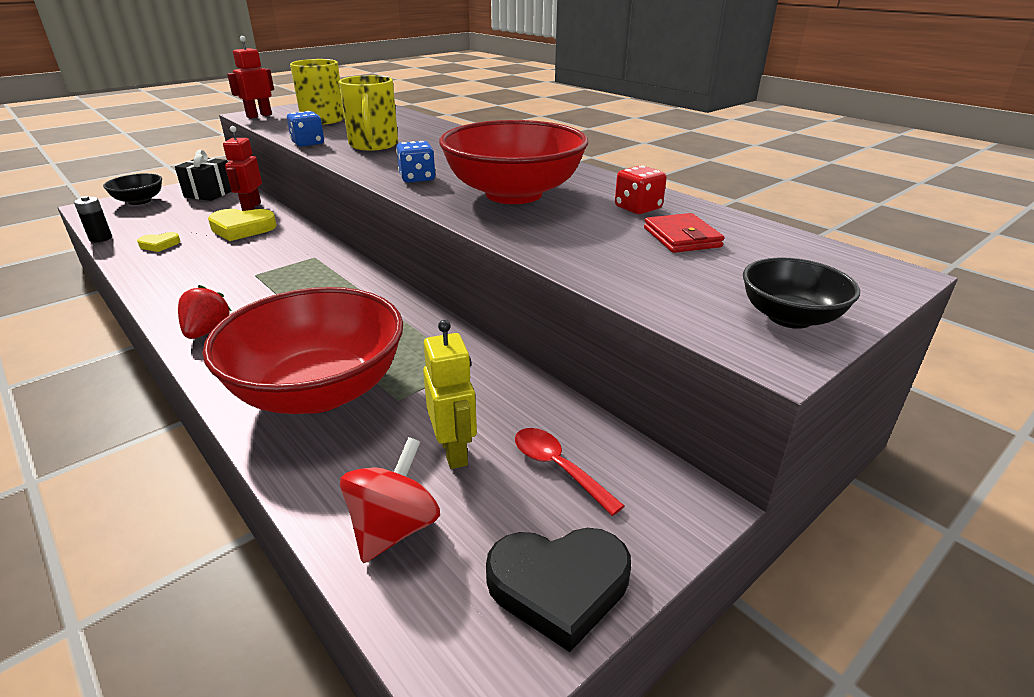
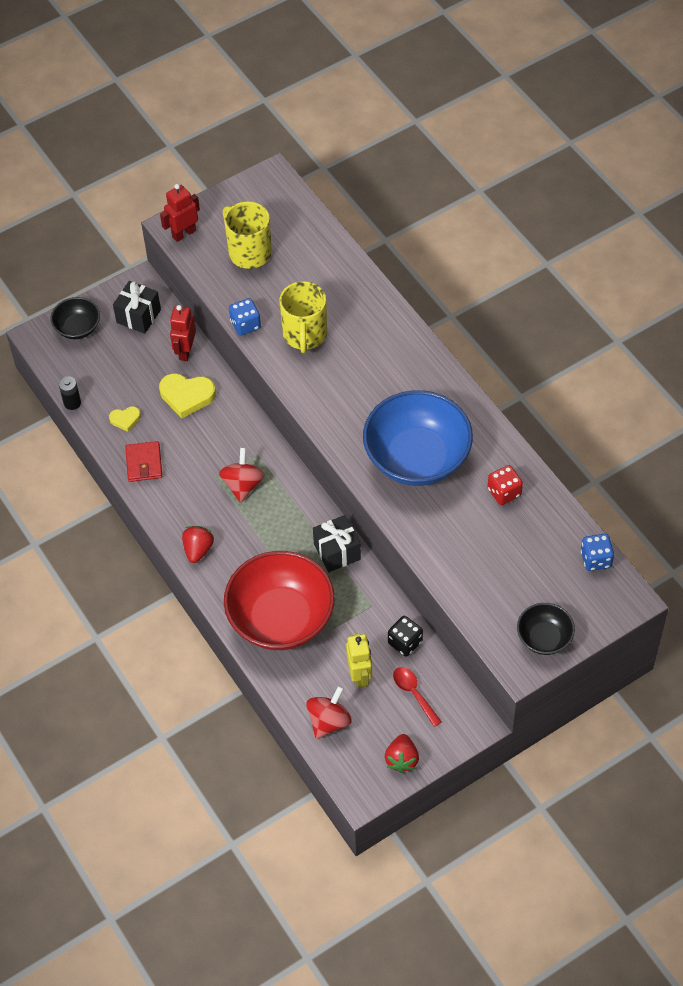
camera: 10 degrees right, 25 degrees up
(290, 278) = (243, 485): none -> red spinning top
(413, 321) = (337, 552): none -> black gift
(417, 178) = (344, 419): blue dice -> blue dice (596, 559)
(513, 194) = (417, 458): red bowl -> blue bowl
(527, 402) = (405, 642): none -> black dice
(559, 586) = (402, 759): black heart -> red strawberry
(682, 237) = (519, 541): red wallet -> red wallet (144, 463)

